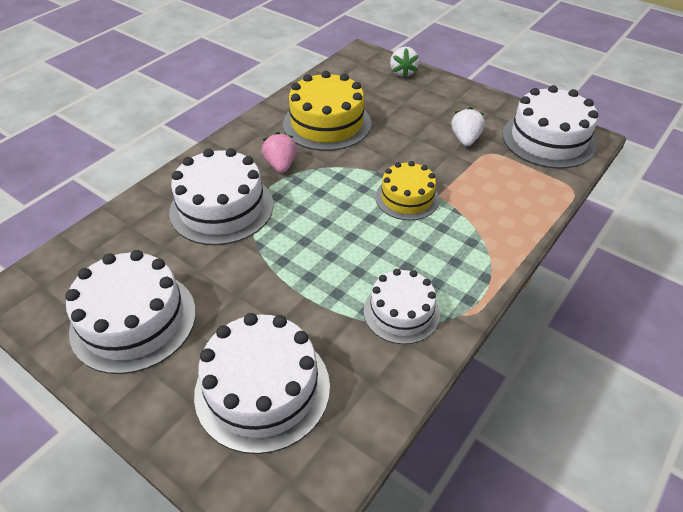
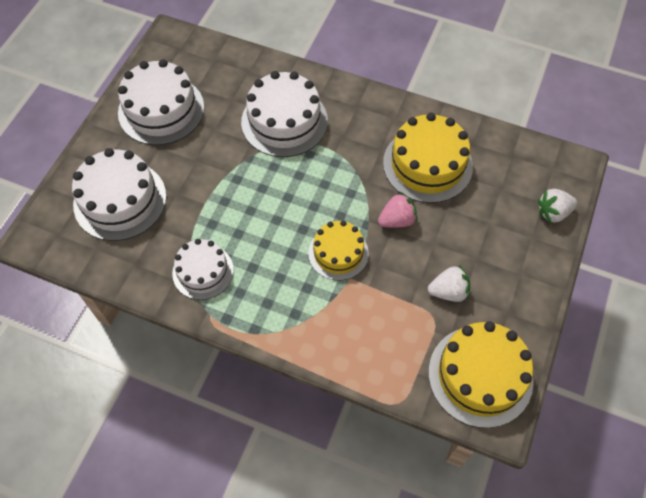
camera: 75 degrees right, 15 degrees up
(281, 165) = (351, 145): pink strawberry -> pink strawberry (397, 220)
(548, 139) = (480, 375): white cake -> yellow cake

